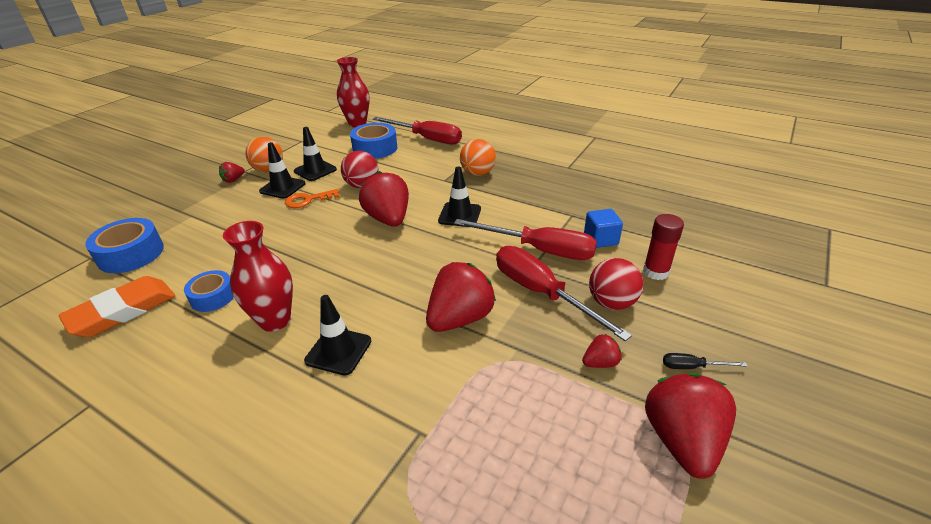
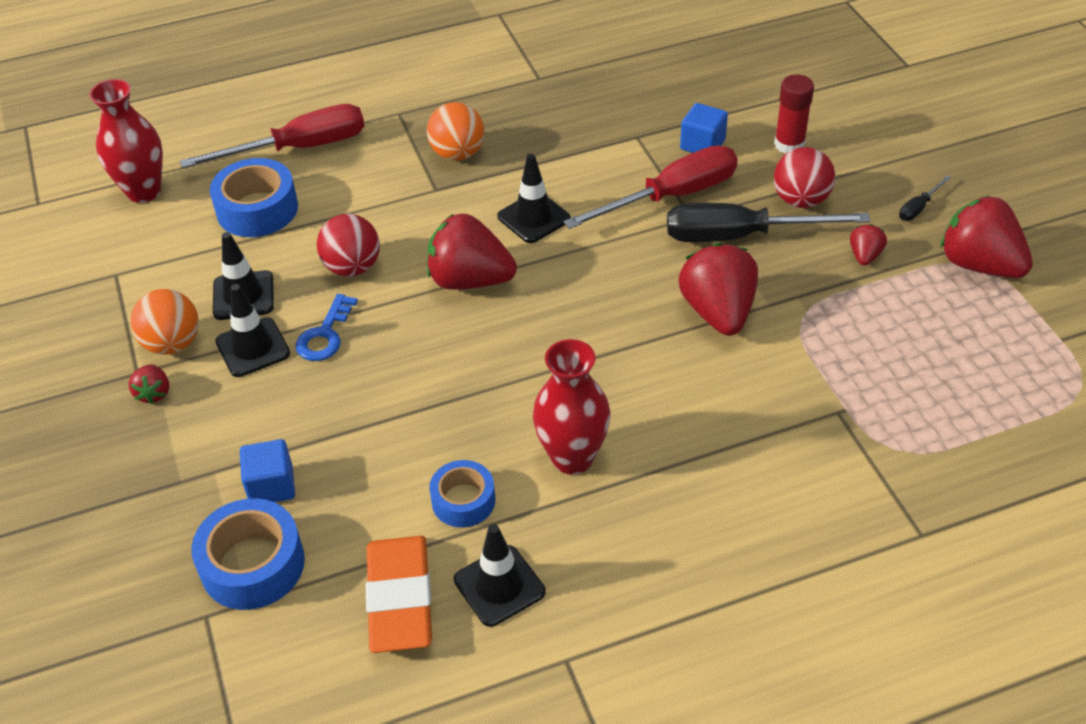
camera: 50 degrees left, 10 degrees up
(190, 234) = (271, 486): none -> blue cube
(308, 200) = (325, 335): orange key -> blue key
(338, 351) = (677, 424): black traffic cone -> black traffic cone (499, 586)
(542, 293) = (740, 236): red screwdriver -> black screwdriver

